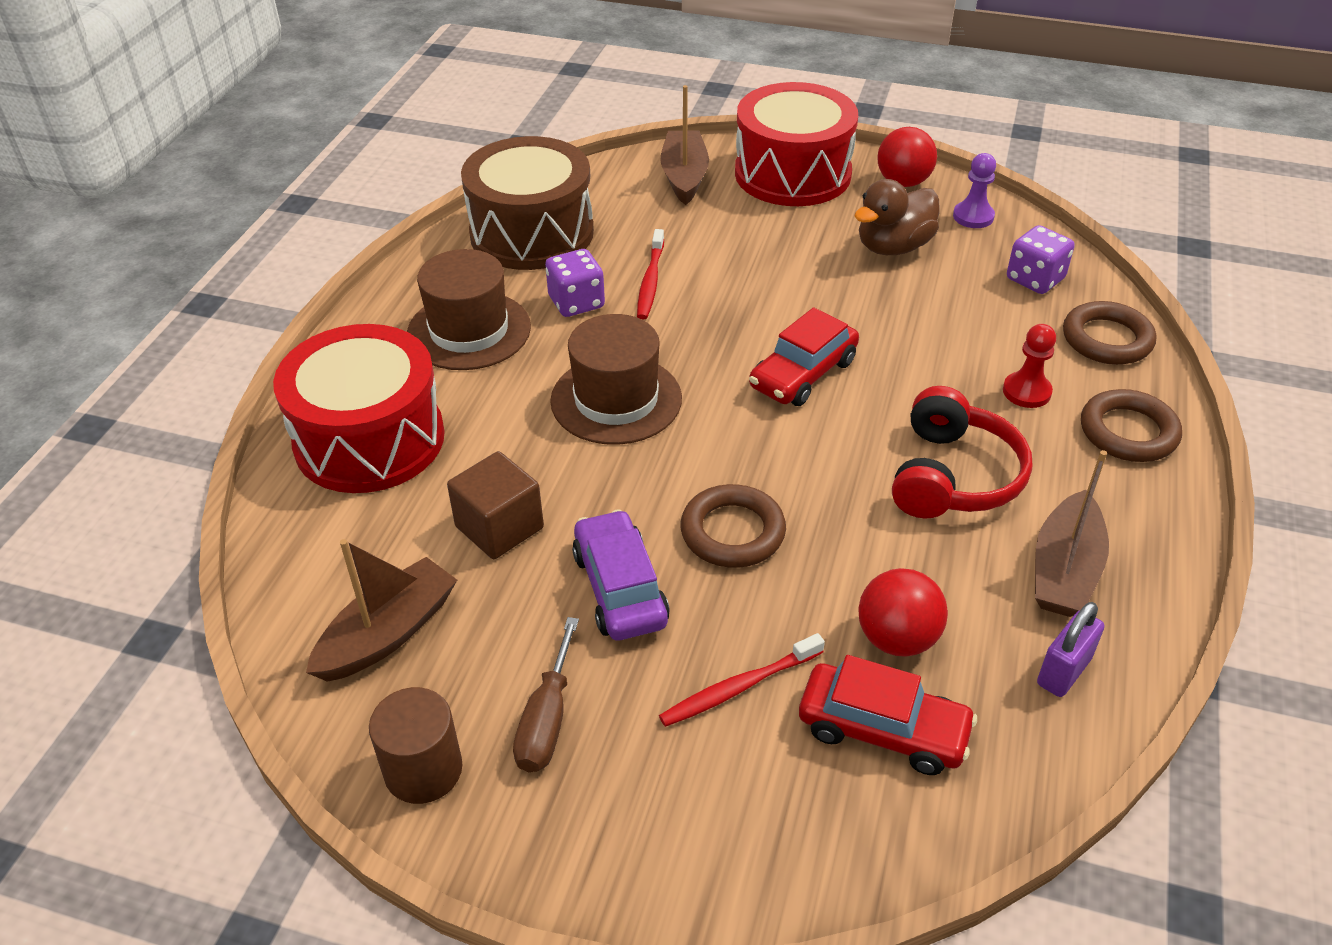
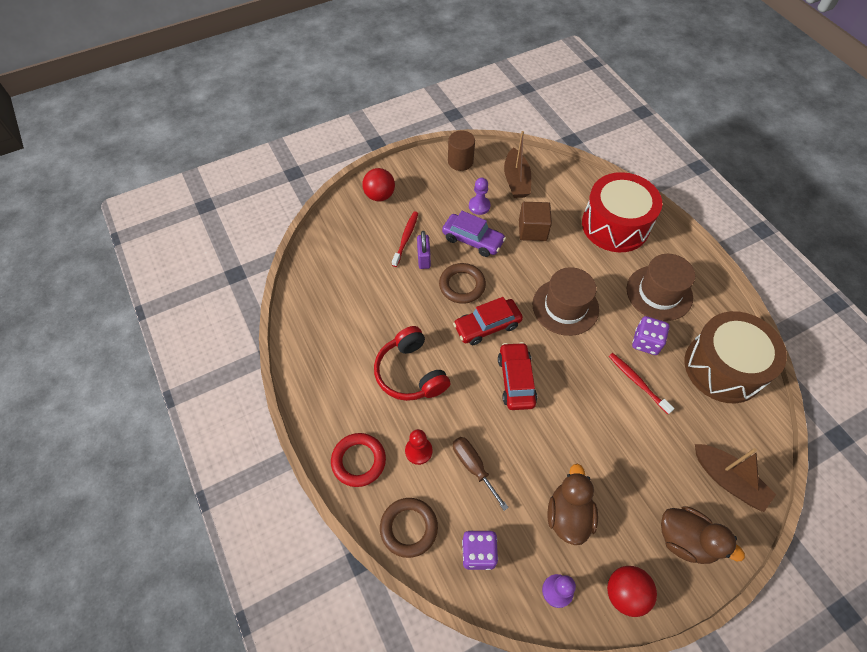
camera: 135 degrees right, 15 degrees up
(524, 640) = (479, 206): none -> purple pawn
(547, 720) = (446, 193): brown screwdriver -> brown screwdriver (473, 467)
(792, 174) = (685, 540): red drum -> brown duck
(883, 729) = (354, 257): red car -> red car (487, 326)
(897, 638) = (374, 288): red ball -> red ball (379, 196)
(1063, 671) = (313, 317): purple padlock -> purple padlock (423, 259)
(1064, 570) = (338, 360): brown boat -> none
(1128, 432) = (358, 461): brown ring -> red ring

